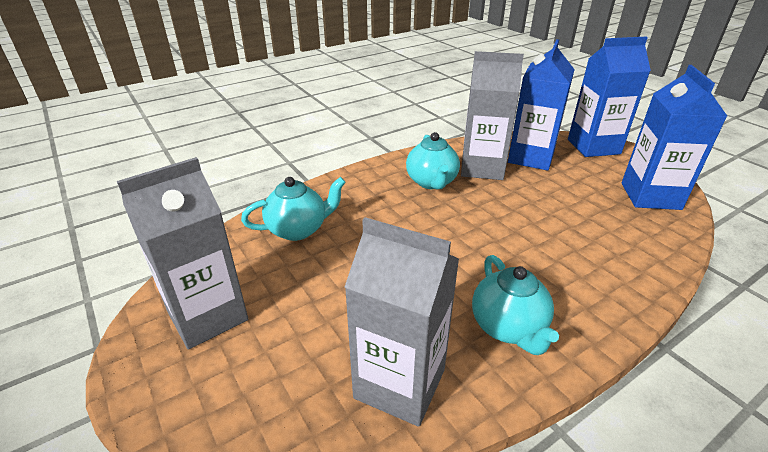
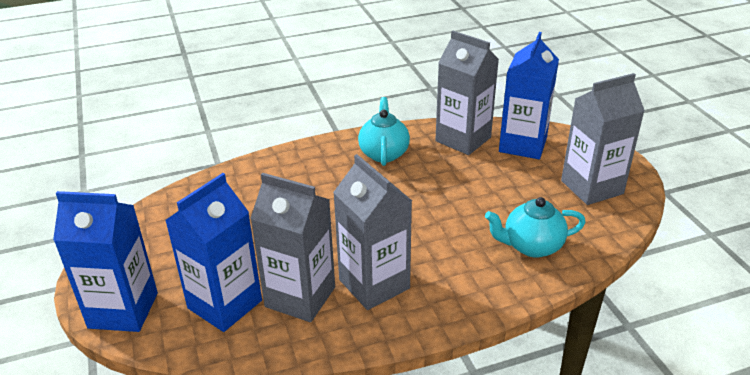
camera: 165 degrees left, 0 degrees up
(432, 182) = (374, 284): turquoise teapot -> grey carton
(650, 196) = (161, 227): blue carton -> blue carton (523, 145)

